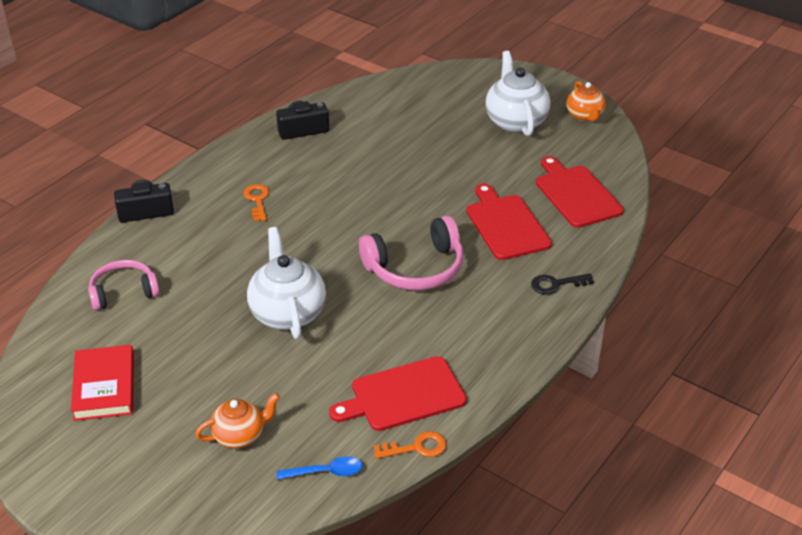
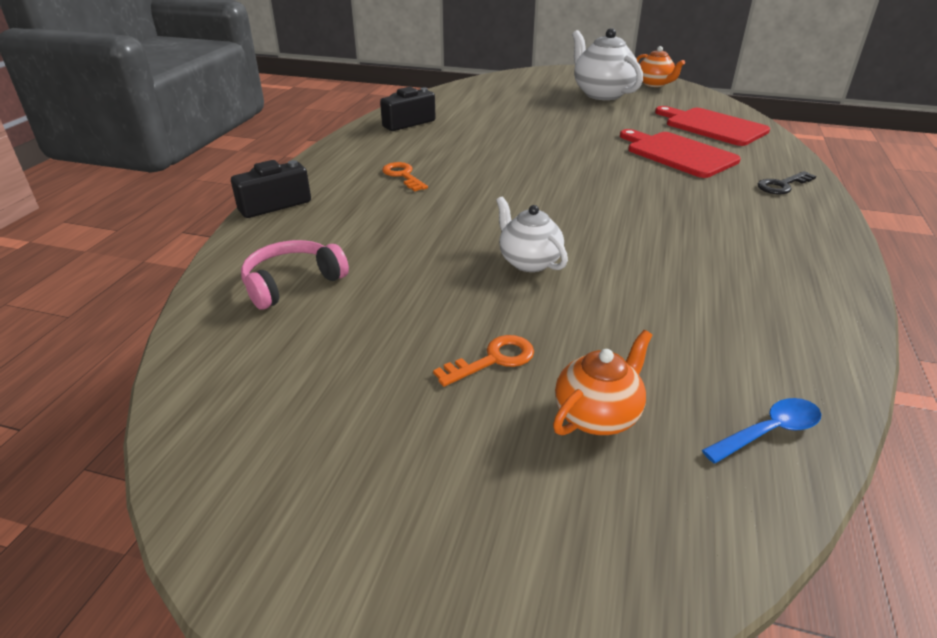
camera: 20 degrees left, 5 degrees down
(104, 386) = (333, 402): red book -> none
(287, 313) = (528, 262): white teapot -> white teapot, size x0.61
(403, 395) = (756, 312): red cutting board -> none
(415, 268) = (630, 198): pink headphones -> none
(416, 447) = (844, 366): orange key -> orange key (493, 360)

